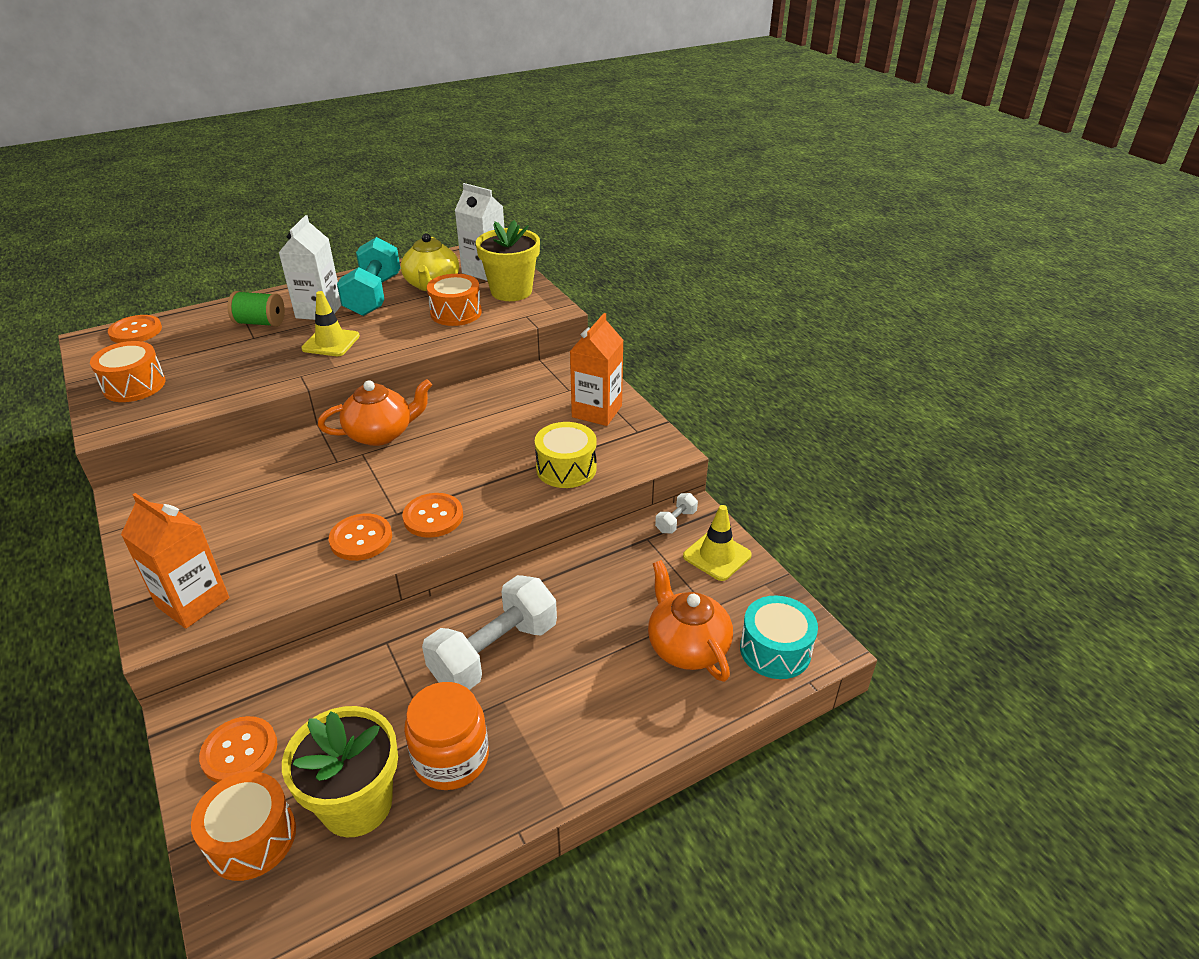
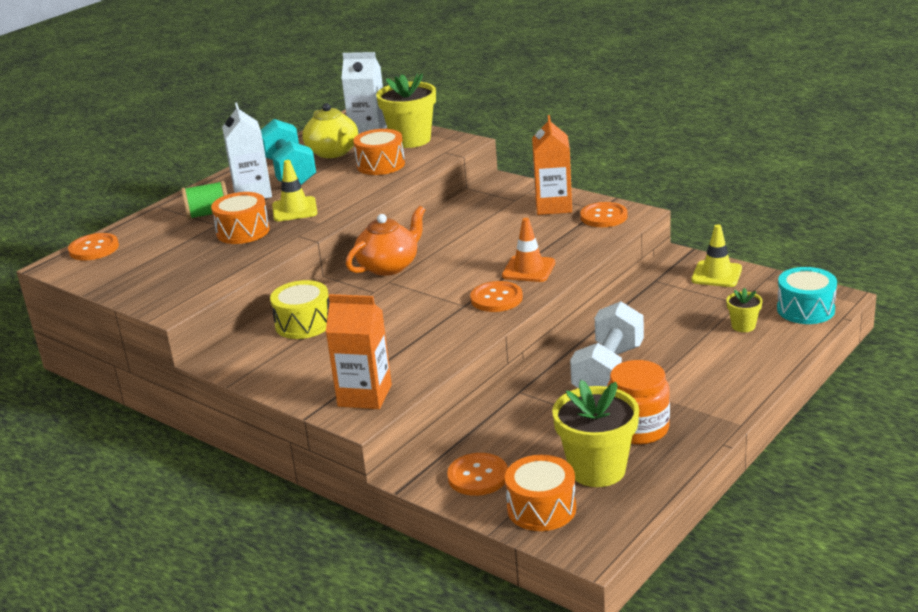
camera: 20 degrees left, 10 degrees down
(134, 385) = (152, 280): orange drum -> orange drum (243, 231)
(361, 539) = (454, 326): orange button -> orange button (603, 216)
(499, 488) = (528, 269): none -> orange traffic cone
(566, 468) = (568, 244): yellow drum -> yellow drum (303, 324)
(675, 521) = (667, 265): white dumbbell -> none
(686, 646) = (743, 326): orange teapot -> yellow flower pot

